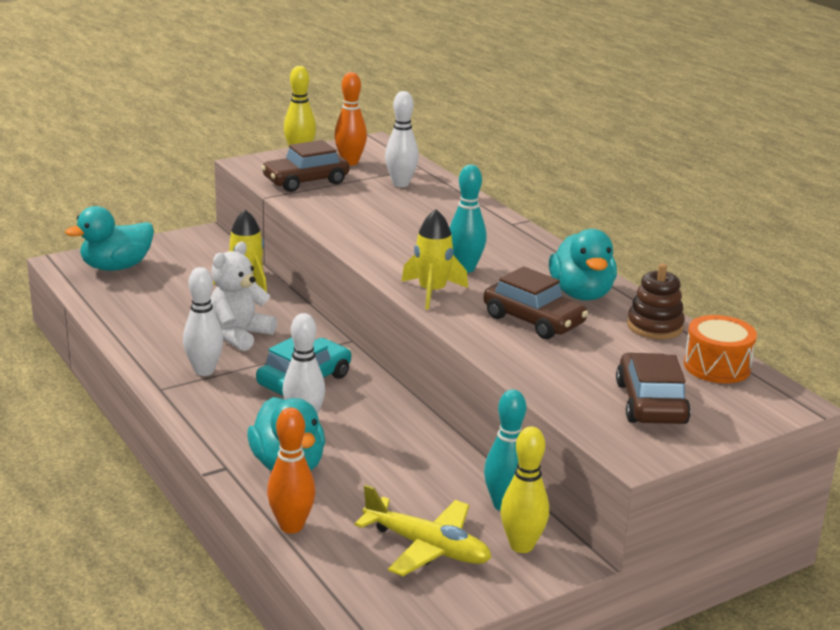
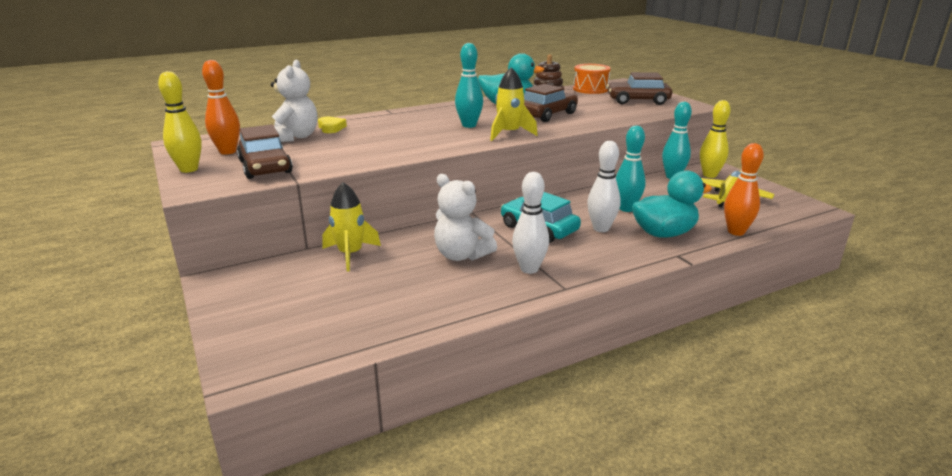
camera: 85 degrees left, 0 degrees up
(116, 267) = (279, 332): turquoise duck -> none
(369, 447) = (626, 208): none -> turquoise bowling pin
(400, 184) = (295, 137): white bowling pin -> white teddy bear
(438, 197) = (331, 128): none -> yellow heart

